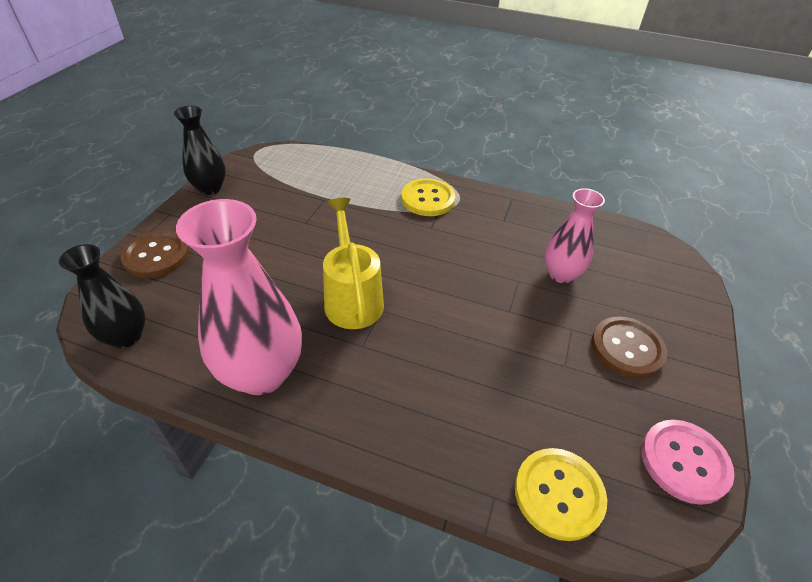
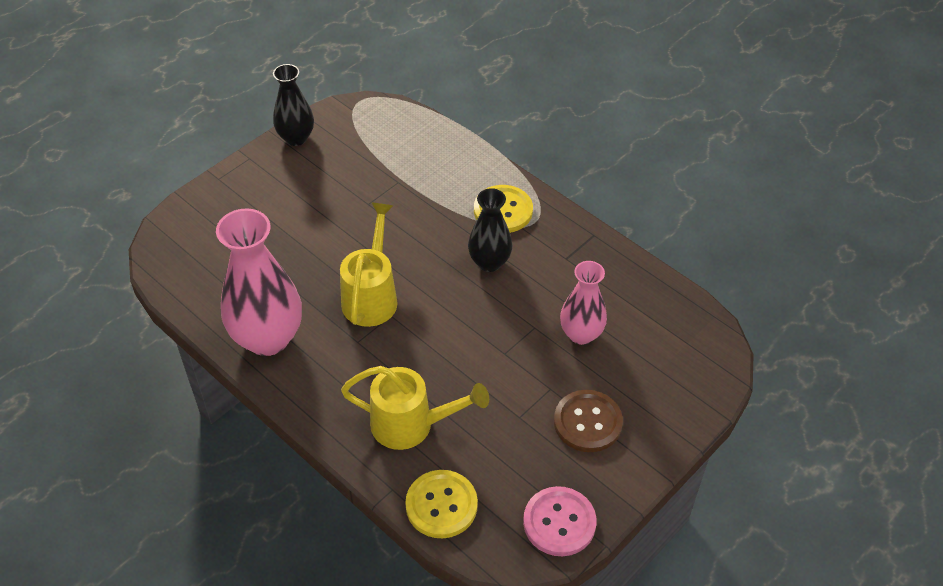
camera: 25 degrees right, 5 degrees up
(126, 336) = (178, 273): black vase -> black vase (489, 262)
(156, 256) = (224, 202): brown button -> none
(468, 413) = (411, 425): none -> yellow watering can

